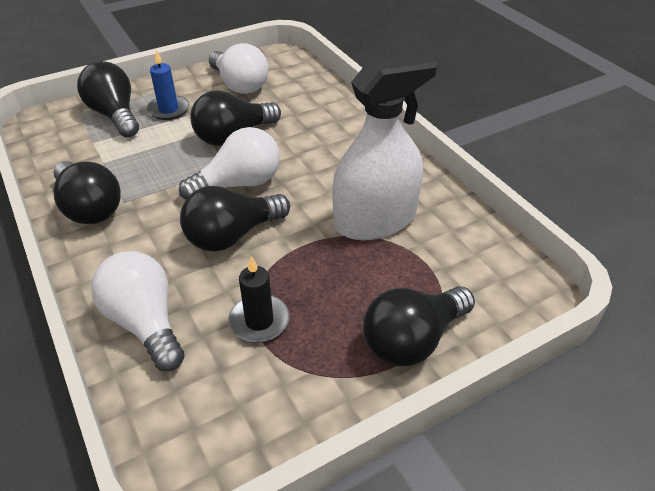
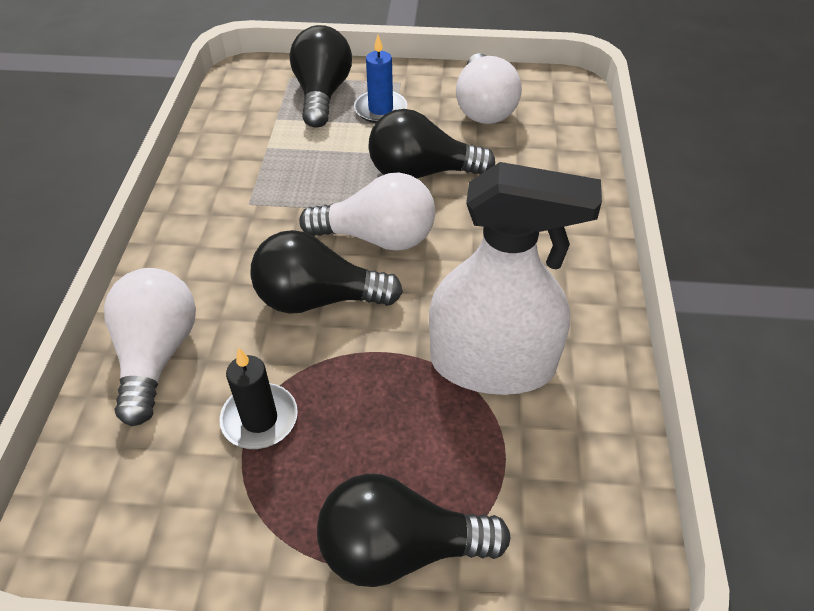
camera: 35 degrees right, 5 degrees up
(89, 208) = (213, 195): black light bulb -> none

